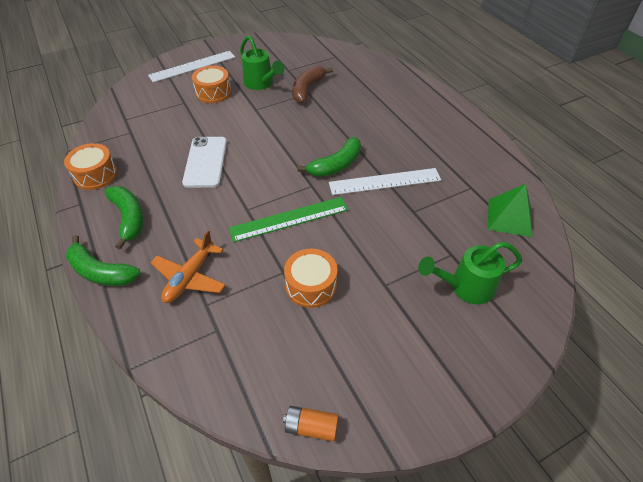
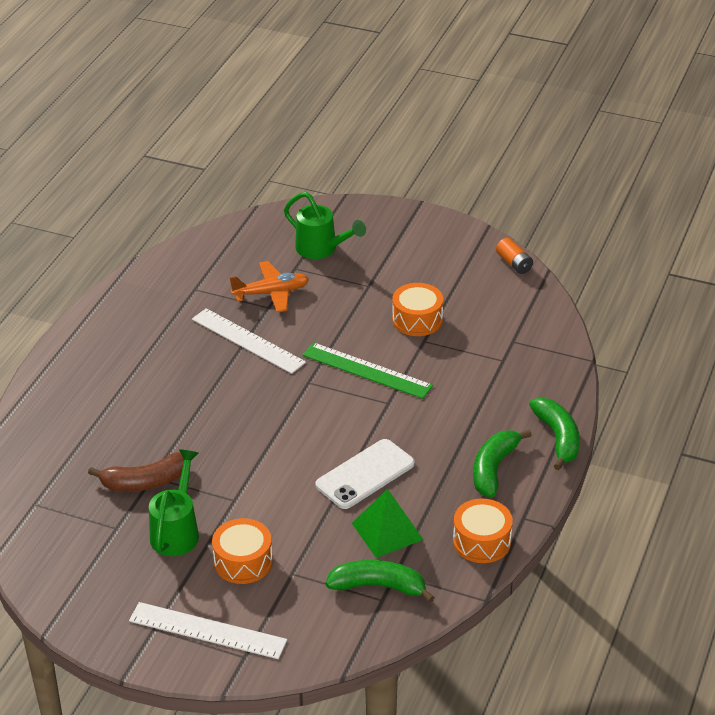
camera: 130 degrees left, 10 degrees down
(190, 277) = (494, 385): orange plane -> orange plane (271, 293)
(336, 165) = (260, 382): green banana -> green banana (378, 586)
(509, 217) = (213, 255): green pyramid -> green pyramid (387, 531)

